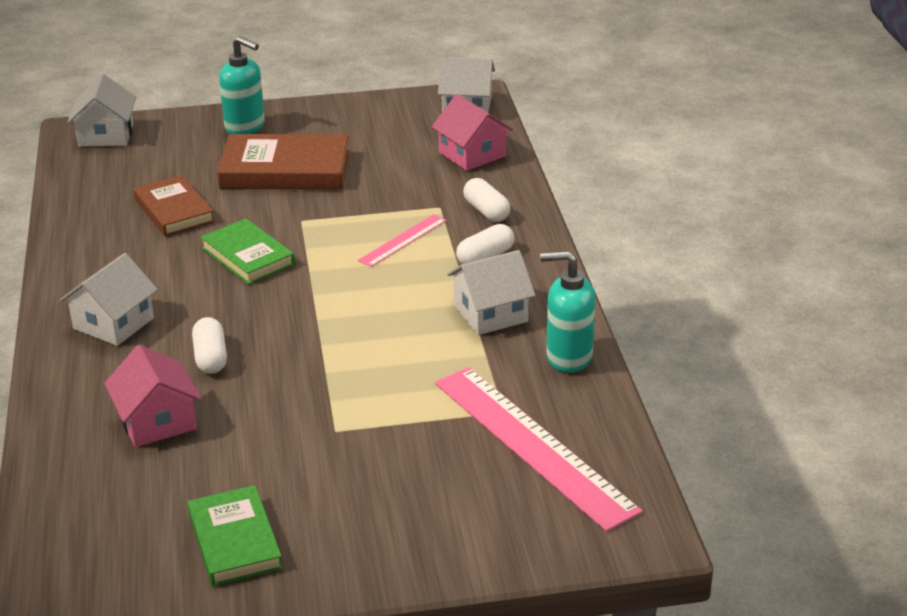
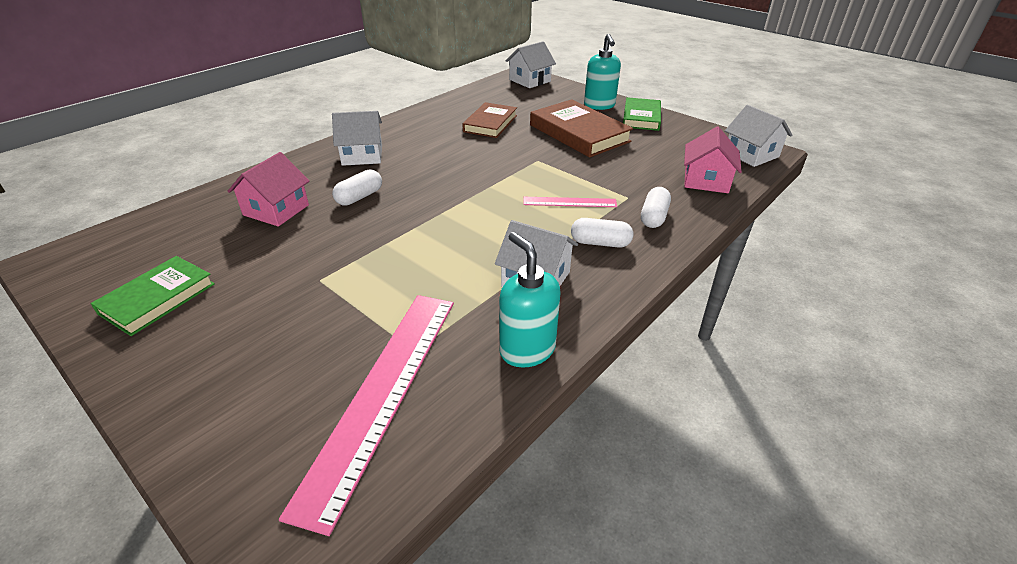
camera: 50 degrees right, 5 degrees up
(248, 256) = (477, 162): green book -> green book (641, 117)

